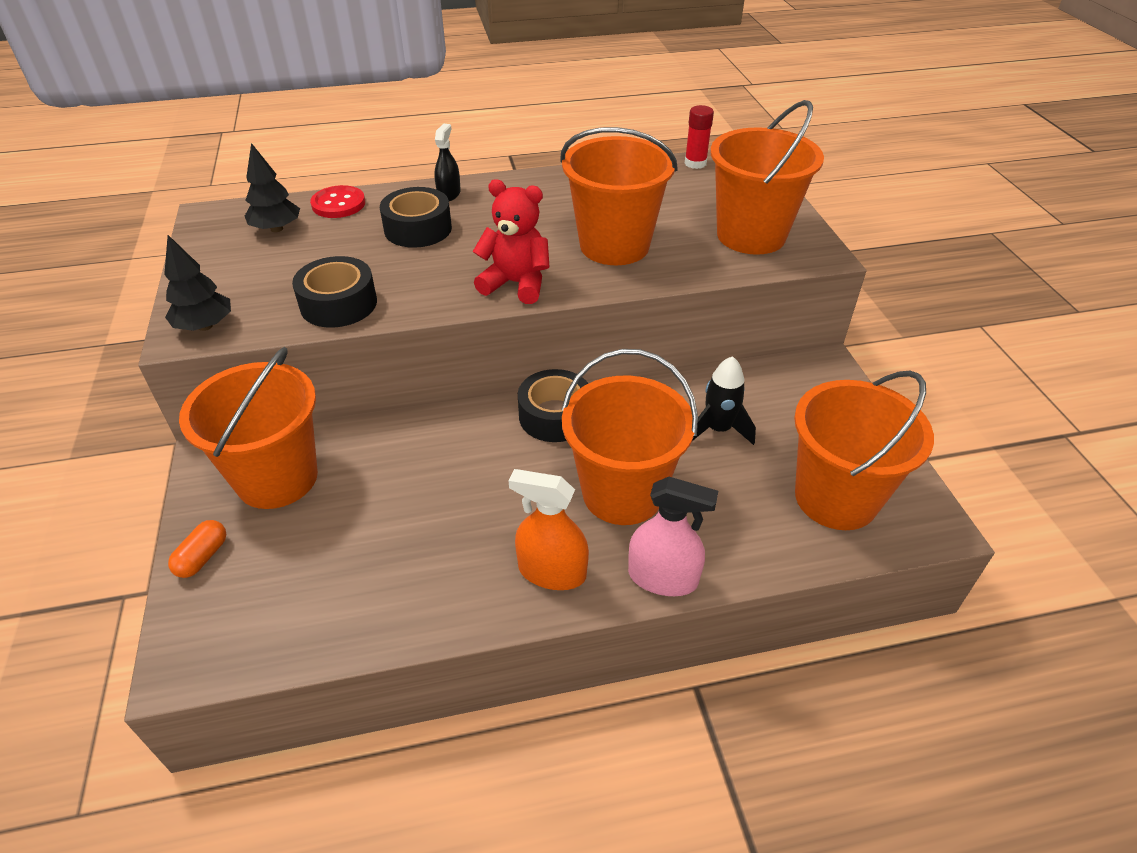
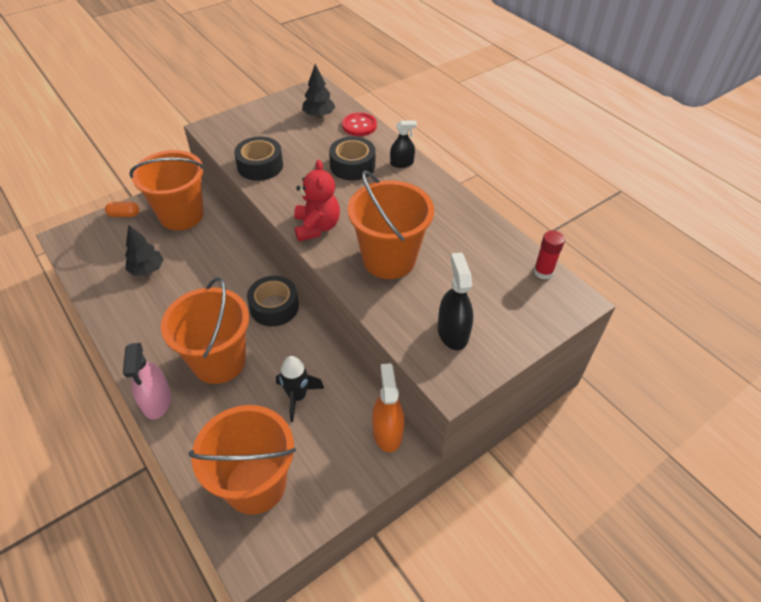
camera: 65 degrees right, 5 degrees up
(205, 326) = (220, 131): black tree -> black tree (147, 270)
(552, 571) = (148, 347): orange spray bottle -> orange spray bottle (387, 432)
(751, 235) = (452, 332): orange bucket -> black spray bottle

